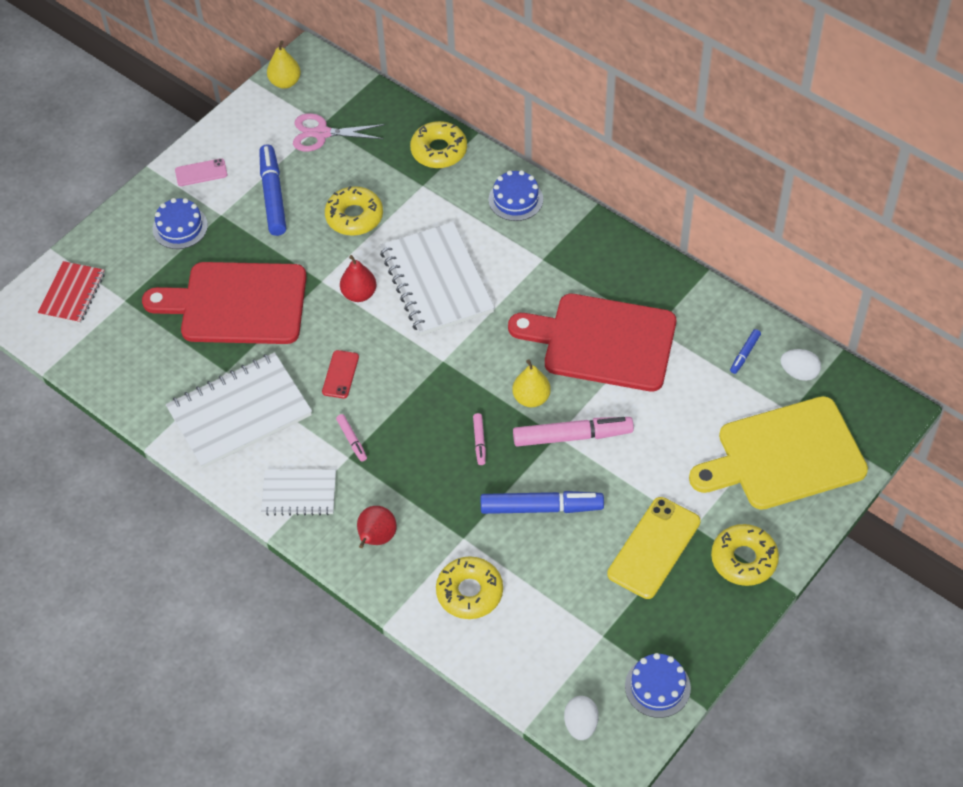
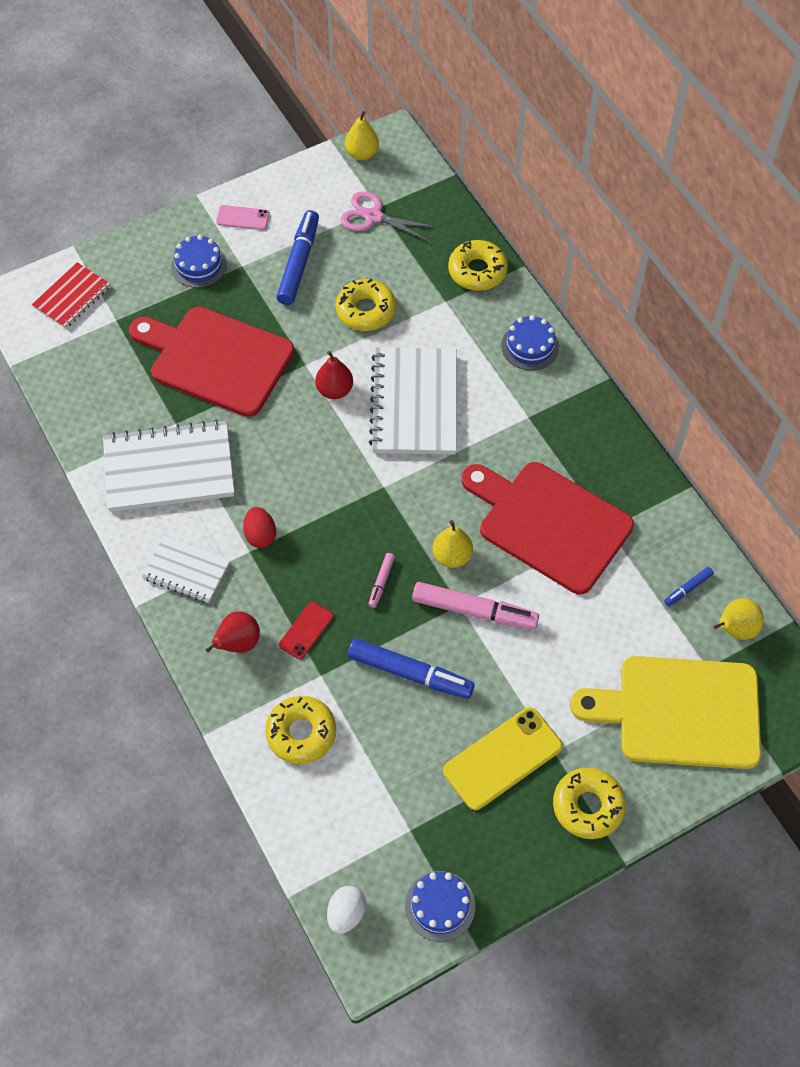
camera: 20 degrees right, 5 degrees up
(340, 374) = (280, 465): red phone -> red phone (306, 630)
(352, 440) = (260, 535): pink marker -> red egg
(799, 373) = (735, 629): white egg -> yellow pear

